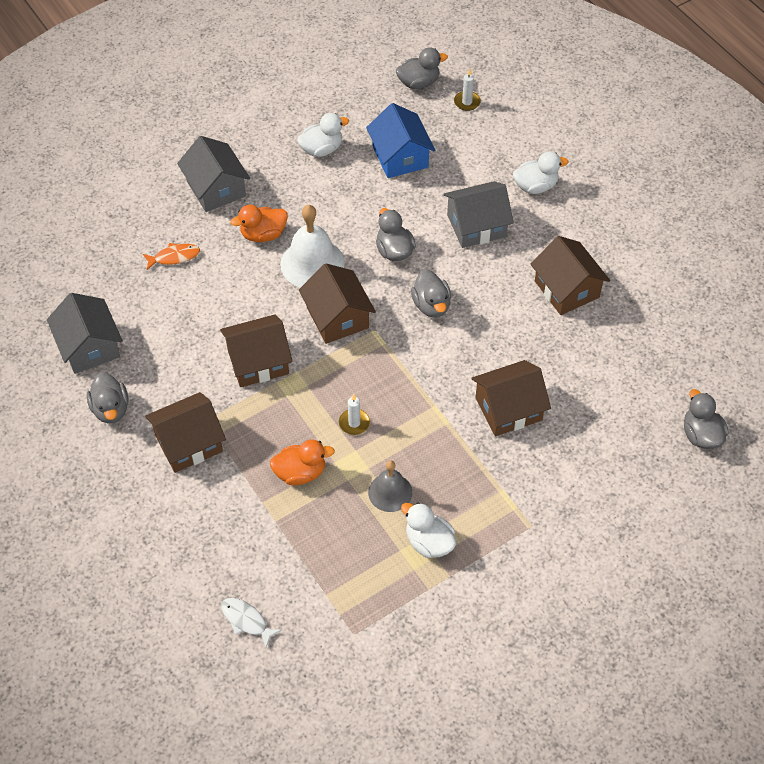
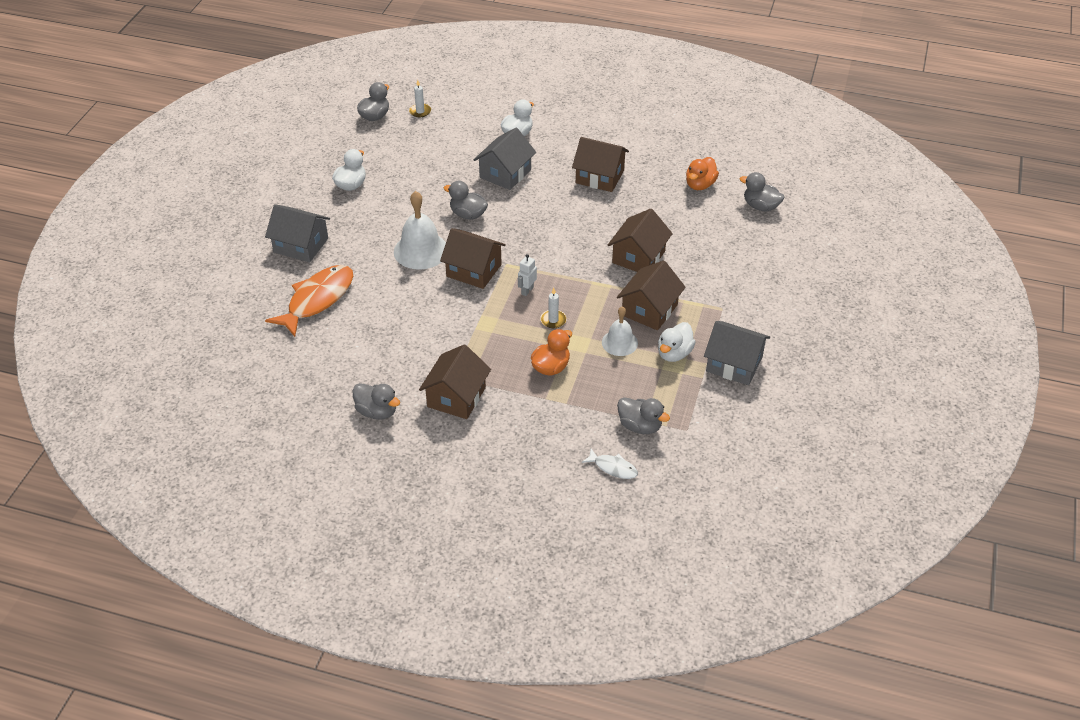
camera: 40 degrees left, 10 degrees down
(89, 347) = (316, 386): grey house -> grey house (734, 364)
(174, 257) = (317, 300): orange fish -> orange fish, size x2.08
(246, 620) = (613, 468): white fish -> white fish turned 150 degrees counterclockwise
(258, 362) = (449, 324): brown house -> brown house (649, 310)
(263, 234) = (367, 253): orange duck -> orange duck (700, 185)
(363, 373) = (527, 290): none -> white robot
(390, 492) = (619, 342): grey bell -> white bell
(400, 157) = (410, 162): blue house -> none
(429, 542) = (674, 353): white duck -> white duck turned 60 degrees counterclockwise
(431, 305) = (527, 230): grey duck -> grey duck (640, 426)

